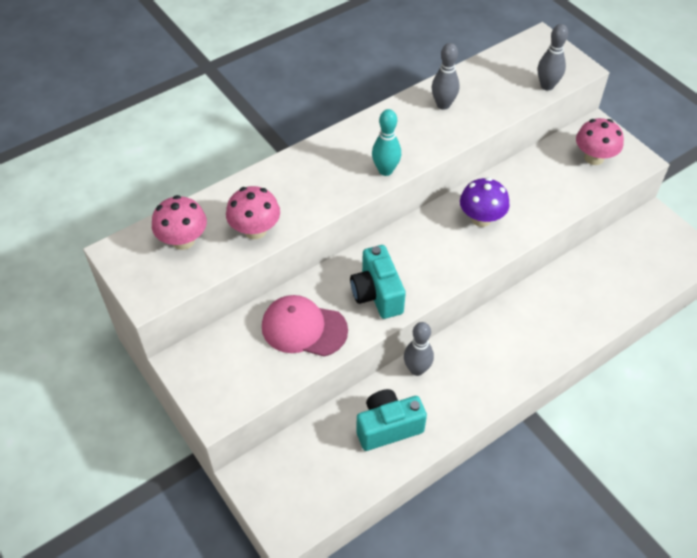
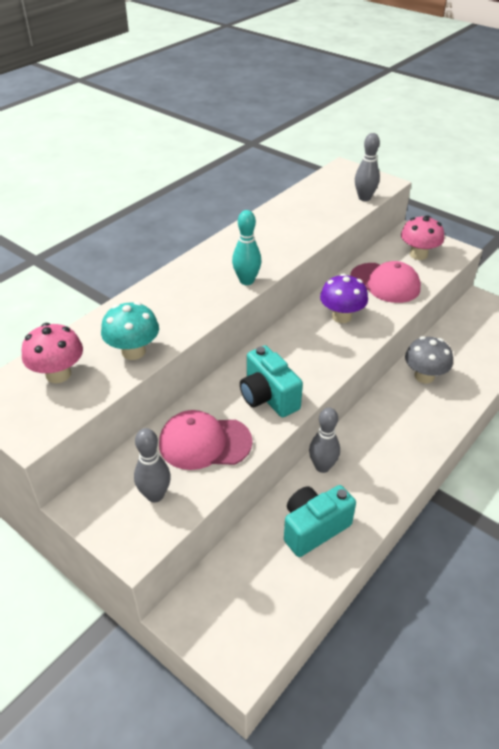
camera: 15 degrees left, 10 degrees down
(255, 230) = (133, 351): pink mushroom -> turquoise mushroom
(443, 105) = (279, 224): grey bowling pin -> grey bowling pin (155, 495)
(543, 187) = (385, 283): none -> pink cap
(555, 295) = (424, 376): none -> grey mushroom

